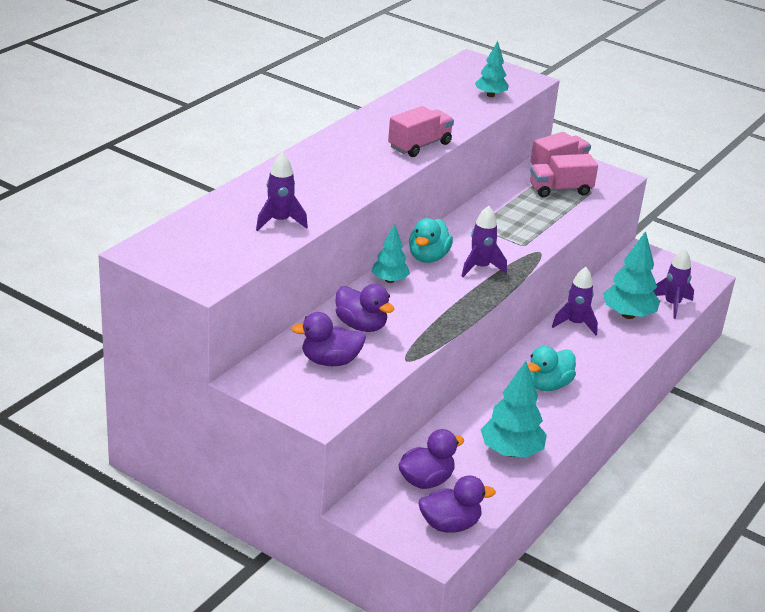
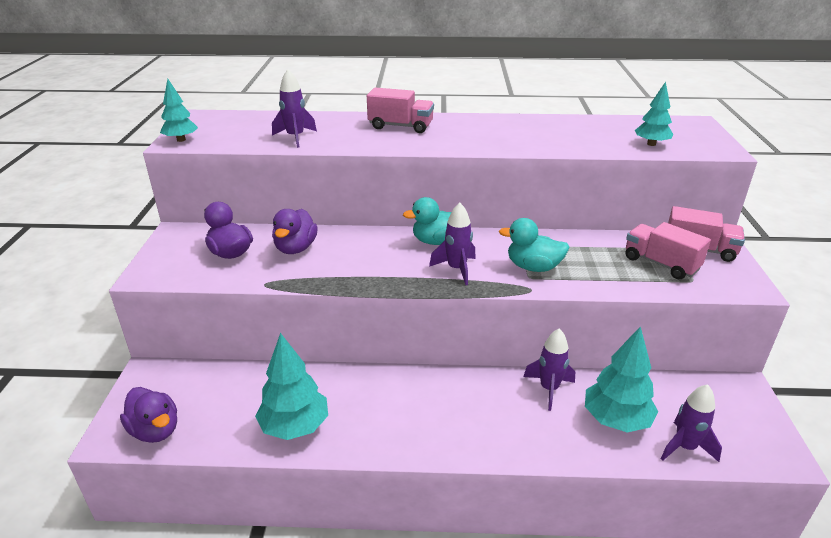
camera: 60 degrees right, 0 degrees up
(389, 280) = (378, 237): turquoise tree -> turquoise tree (181, 140)
(419, 145) = (501, 145): pink truck -> pink truck (400, 126)
(426, 480) = (212, 391): purple duck -> none
(548, 385) = (425, 410): turquoise duck -> turquoise duck (533, 267)

